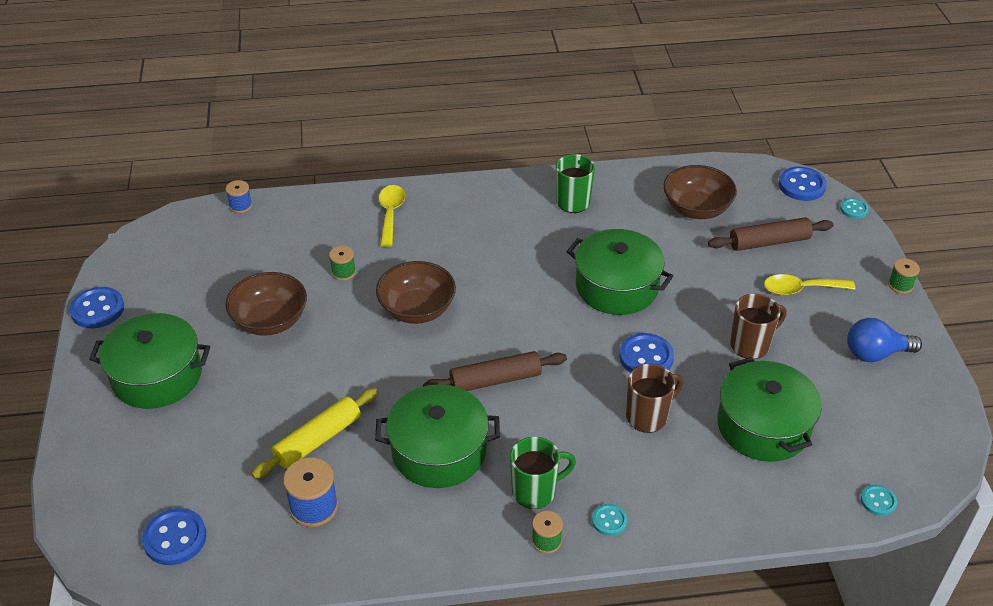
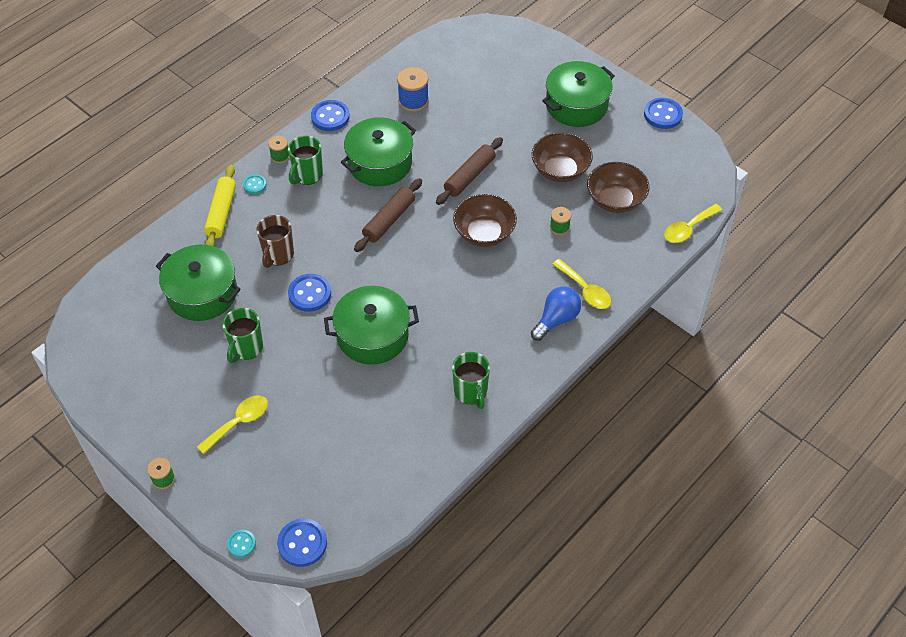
camera: 140 degrees right, 10 degrees up
(175, 538) = (461, 52): blue button -> blue button (330, 117)
(240, 205) = (688, 229): blue spool -> yellow spoon
(318, 439) = (450, 129): yellow rolling pin -> yellow rolling pin (221, 213)
(696, 209) = (371, 452): brown bowl -> brown bowl (615, 200)
(751, 345) = (246, 348): brown mug -> green mug
(769, 242) = (291, 455): brown rolling pin -> brown rolling pin (469, 176)
(875, 353) = (154, 397): blue light bulb -> blue light bulb (556, 319)
(878, 501) = (105, 288): turquoise button -> none

